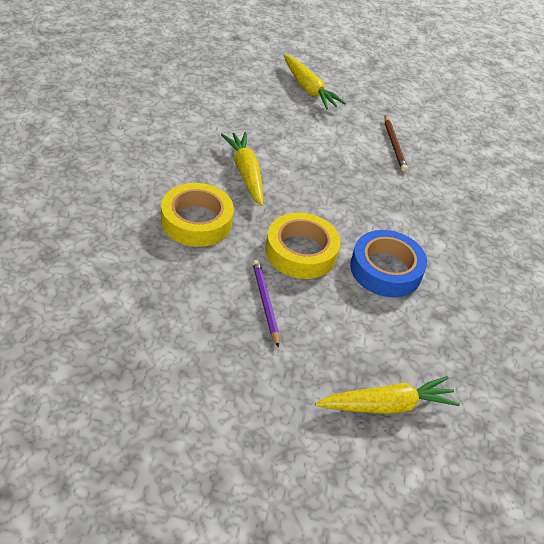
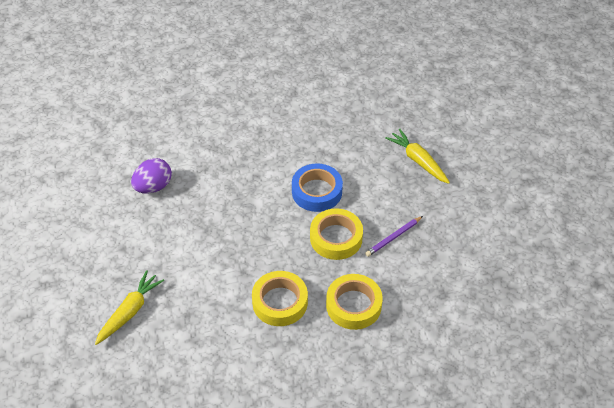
camera: 110 degrees left, 5 degrees up
(246, 173) = (280, 302): yellow carrot -> yellow tape
(394, 145) = (173, 229): brown pencil -> none
(462, 153) = (153, 187): none -> purple egg

